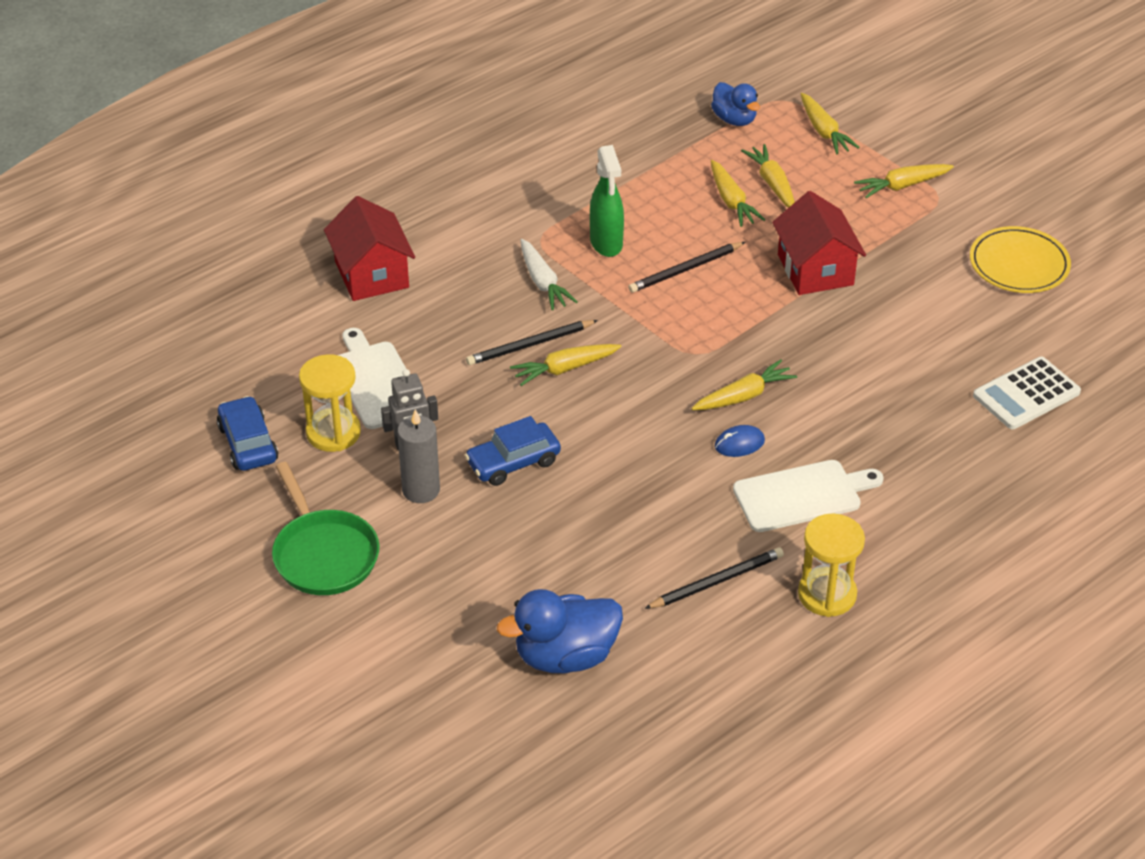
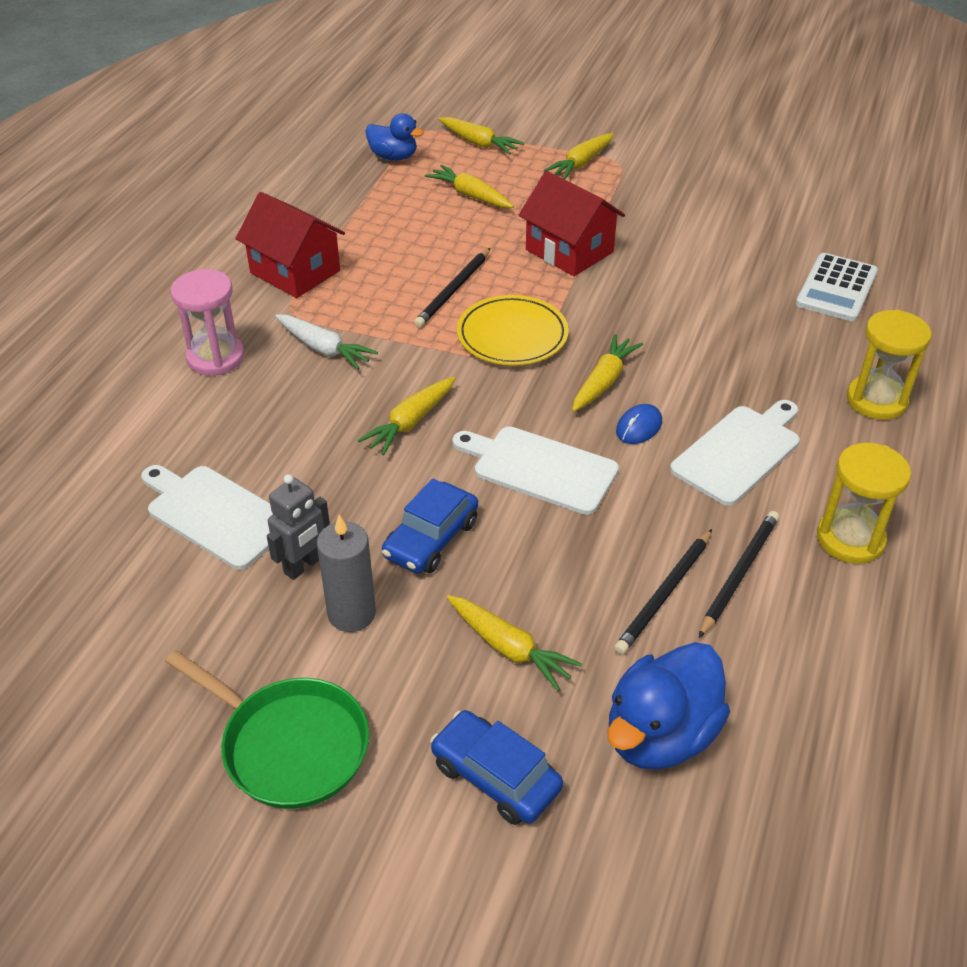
camera: 30 degrees left, 0 degrees up
(248, 443) = (103, 648): blue car -> blue car (495, 776)
(333, 433) = (202, 591): yellow hourglass -> yellow hourglass (876, 400)
(371, 274) = (133, 405): red house -> red house (295, 272)
(456, 258) = (215, 358): none -> pink hourglass
(530, 345) = (357, 412): black pencil -> black pencil (665, 594)
(606, 243) = (359, 293): green spray bottle -> none
(634, 444) = (539, 468): none -> white cutting board
(731, 201) = (446, 220): yellow carrot -> yellow carrot (509, 648)
(1019, 264) = (729, 191): yellow plate -> yellow plate (512, 335)

